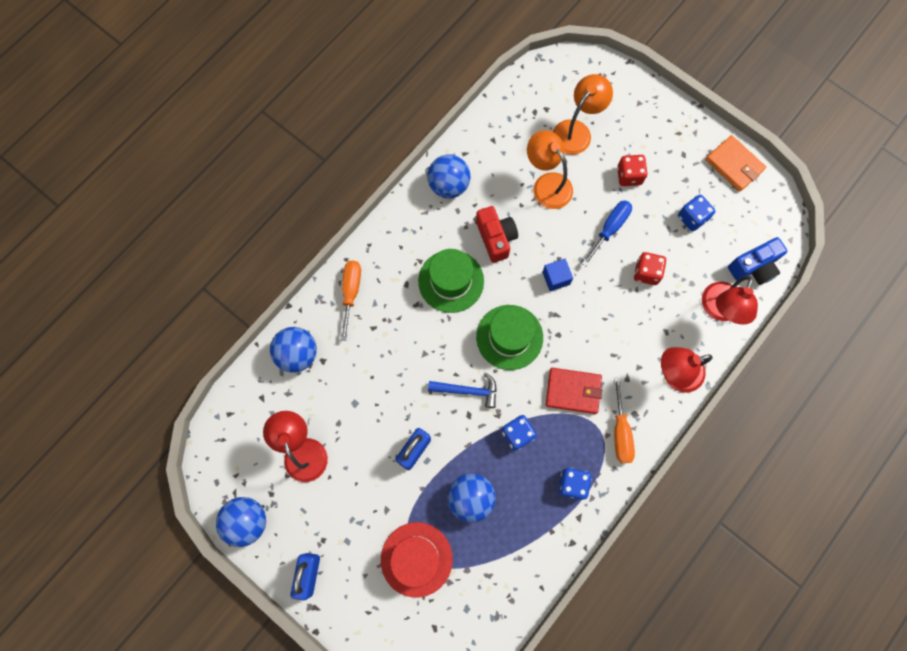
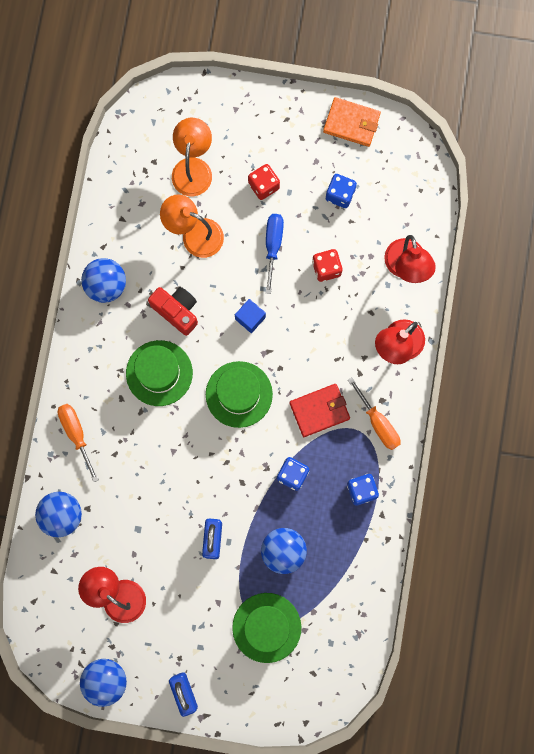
camera: 30 degrees left, 5 degrees up
(416, 559) = (266, 627): red hat -> green hat
(467, 391) = (229, 462): blue hammer -> none
(753, 267) = (416, 211): blue camera -> none

